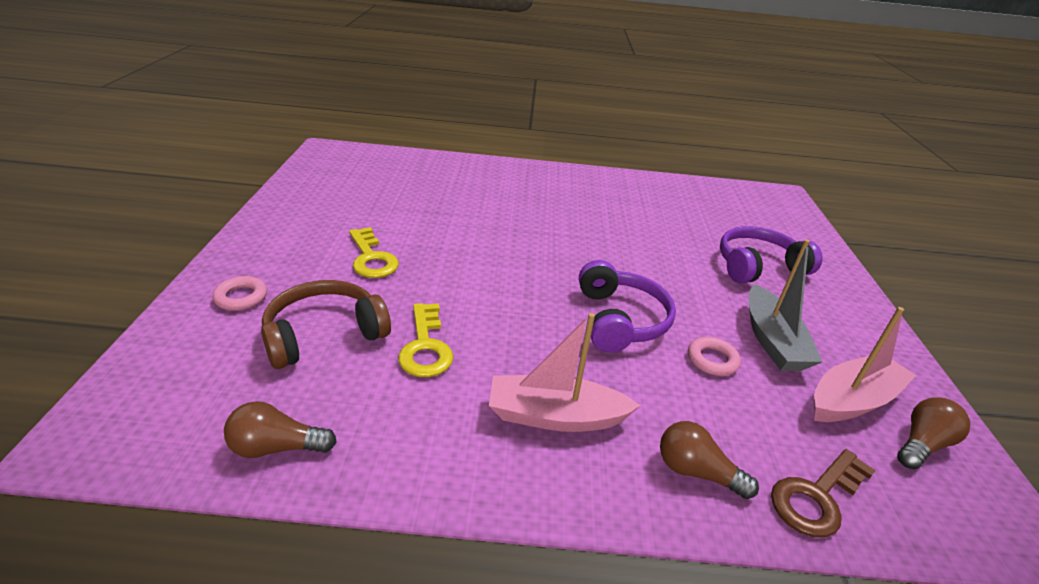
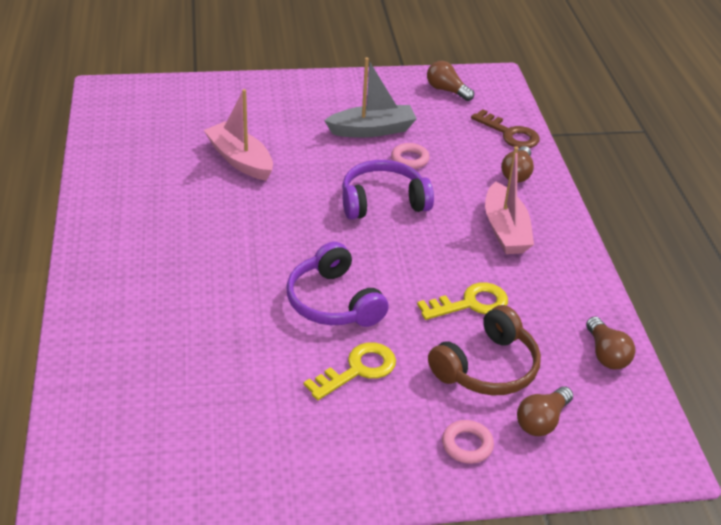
camera: 100 degrees left, 5 degrees up
(225, 354) = (542, 421): none -> brown light bulb
(324, 334) = (487, 367): brown headphones -> brown headphones turned 90 degrees counterclockwise
(758, 266) = (266, 123): purple headphones -> purple headphones (333, 302)
(852, 400) = (421, 107): pink boat -> pink boat (240, 160)

